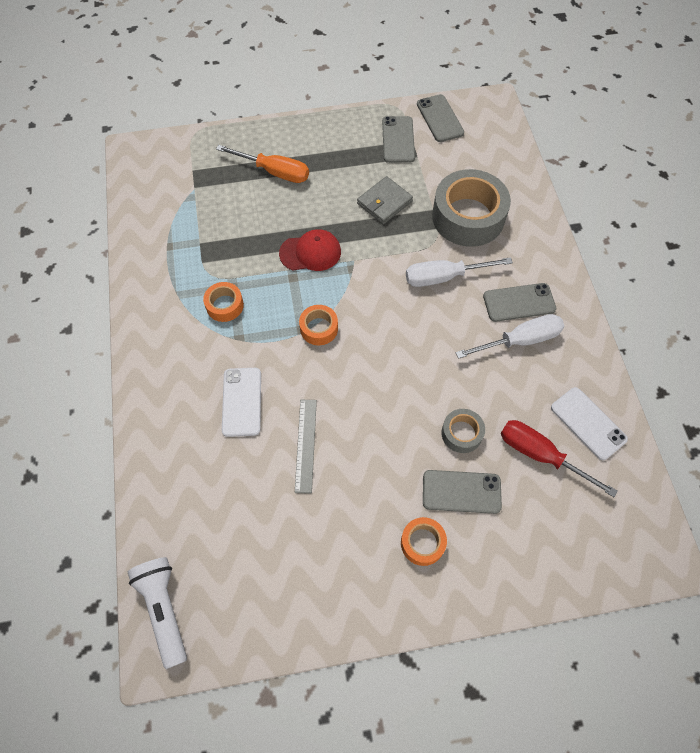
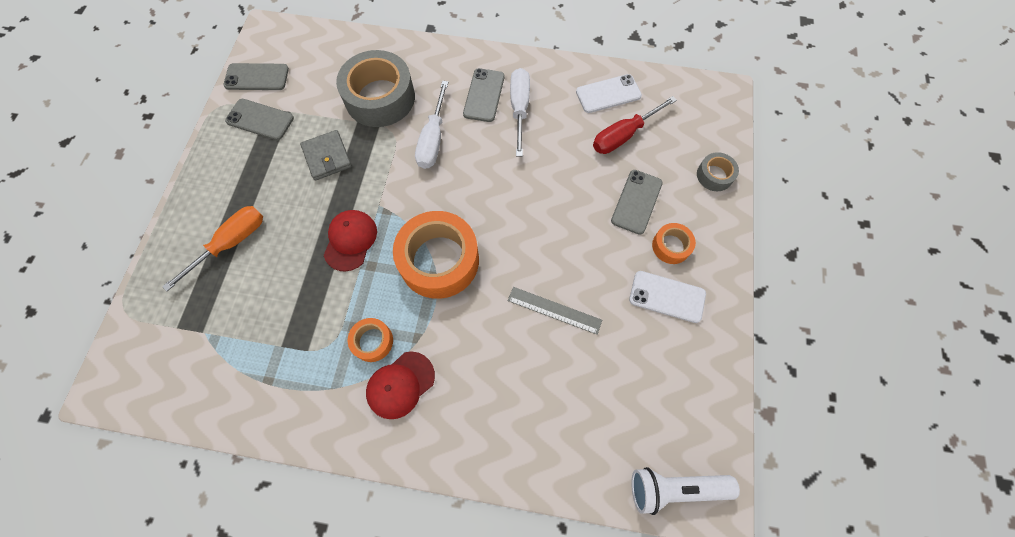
camera: 70 degrees left, 5 degrees up
(193, 341) = (400, 385): none -> red cap
(242, 402) = (489, 355): white phone -> white phone (667, 297)
(319, 328) = (439, 260): orange tape -> orange tape, size x2.08
(461, 433) = (586, 182): grey tape -> grey tape (714, 175)

